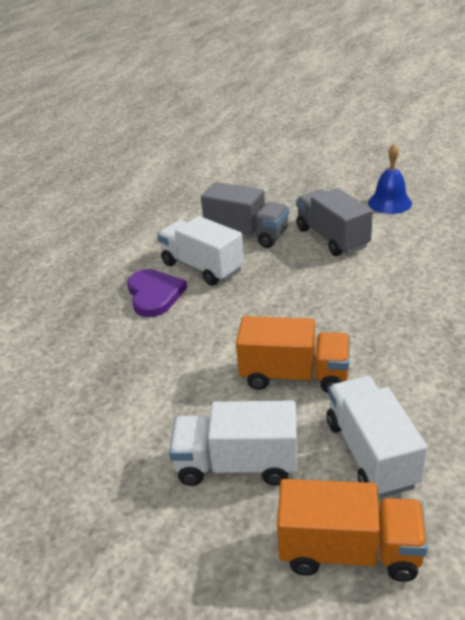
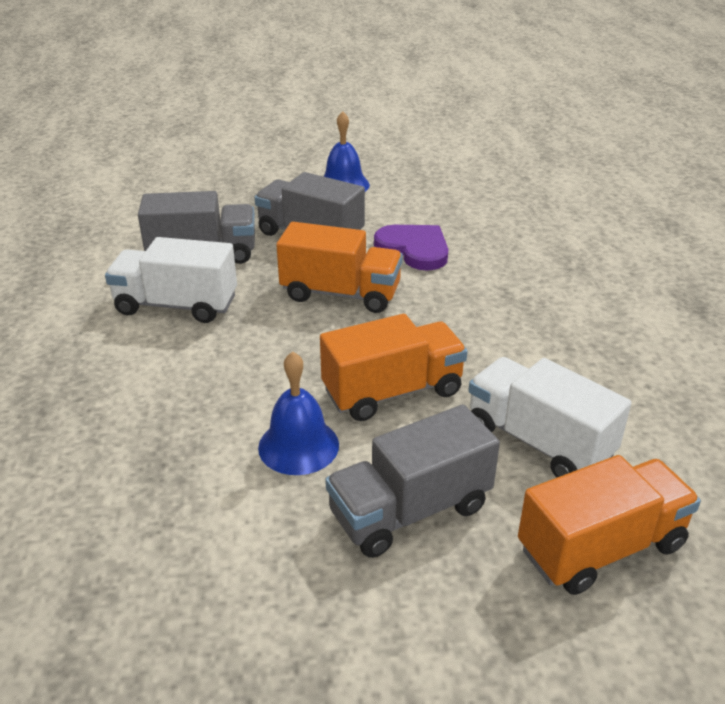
camera: 35 degrees left, 0 degrees up
(154, 295) = (138, 354): purple heart -> purple heart (414, 249)
(202, 391) = (298, 446): none -> blue bell
(237, 464) = (410, 510): white truck -> grey truck
(317, 290) = (340, 294): none -> orange truck

